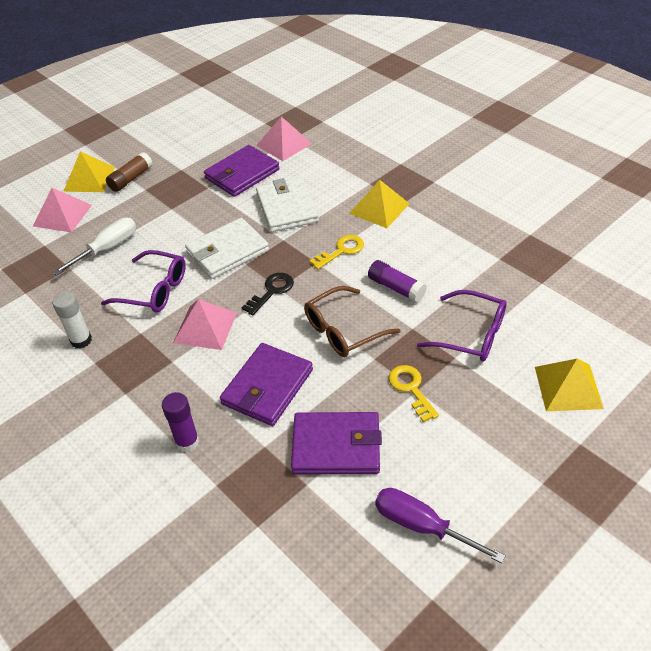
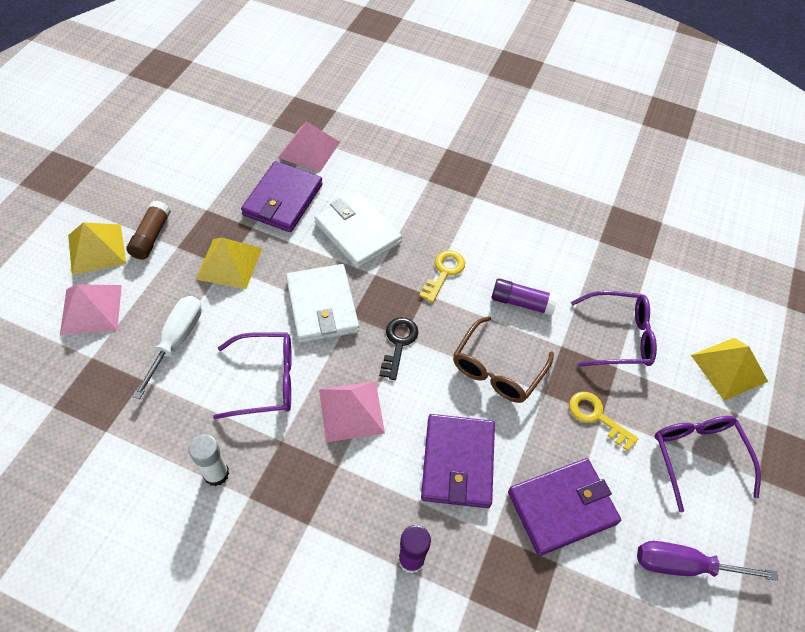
camera: 30 degrees left, 10 degrees up
(227, 251) = (322, 306): white wallet -> white wallet turned 45 degrees counterclockwise
(379, 208) = (455, 209): yellow pyramid -> yellow pyramid (229, 263)
(490, 447) = (697, 457): none -> purple glasses

